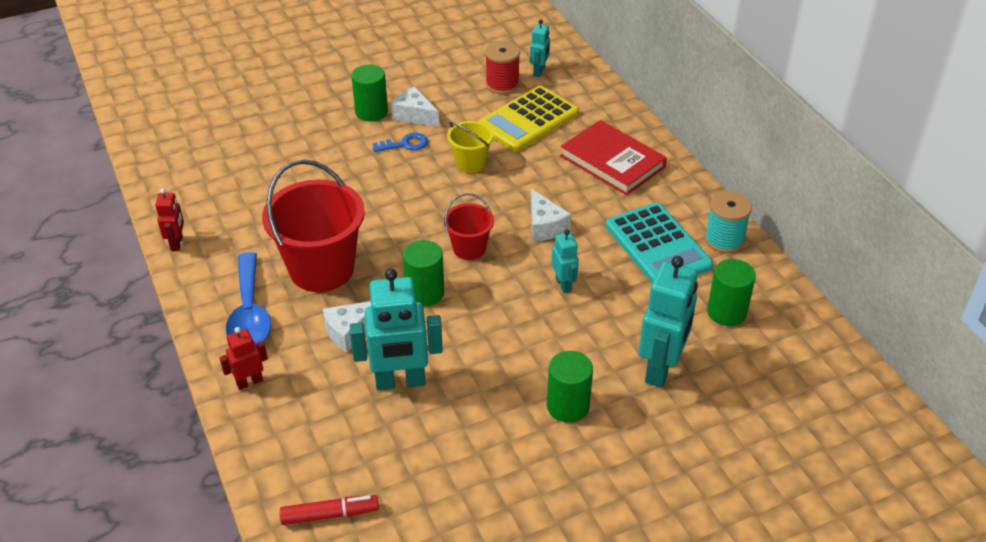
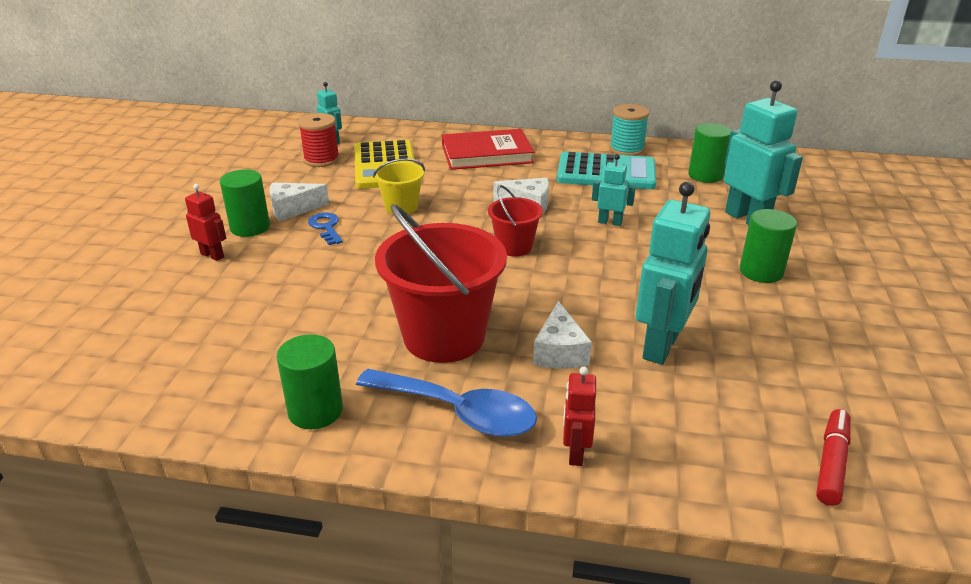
camera: 55 degrees left, 10 degrees down
(177, 243) = (264, 429): red robot -> red robot (212, 255)
(405, 144) = (326, 227): blue key -> blue key turned 45 degrees counterclockwise
(424, 293) = (548, 289): green cylinder -> green cylinder (315, 411)

